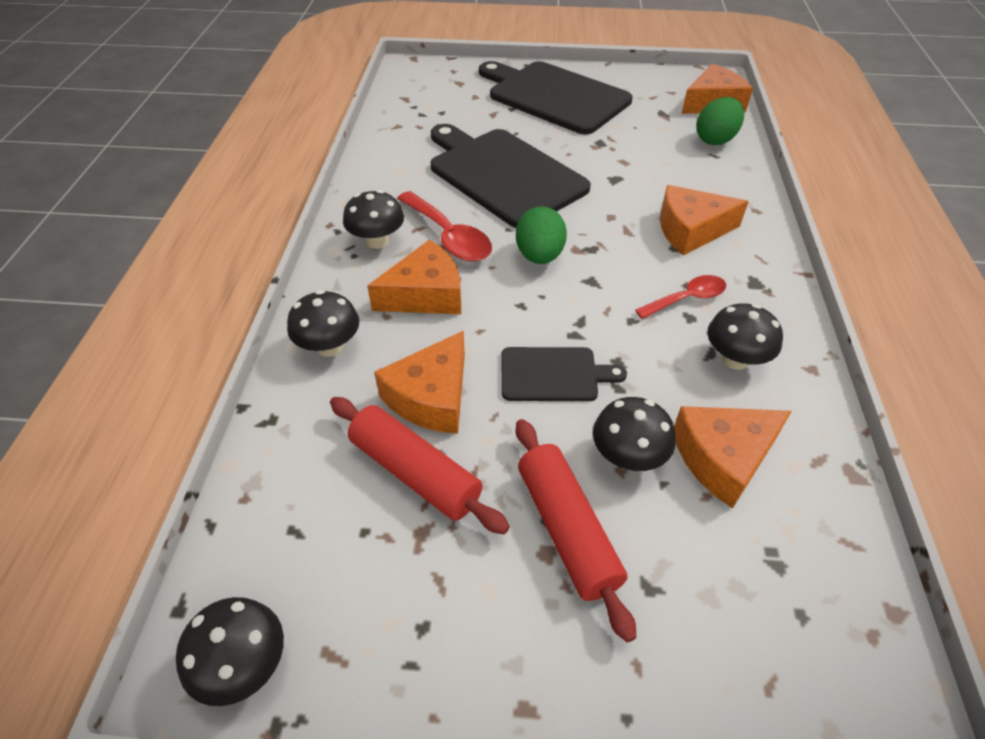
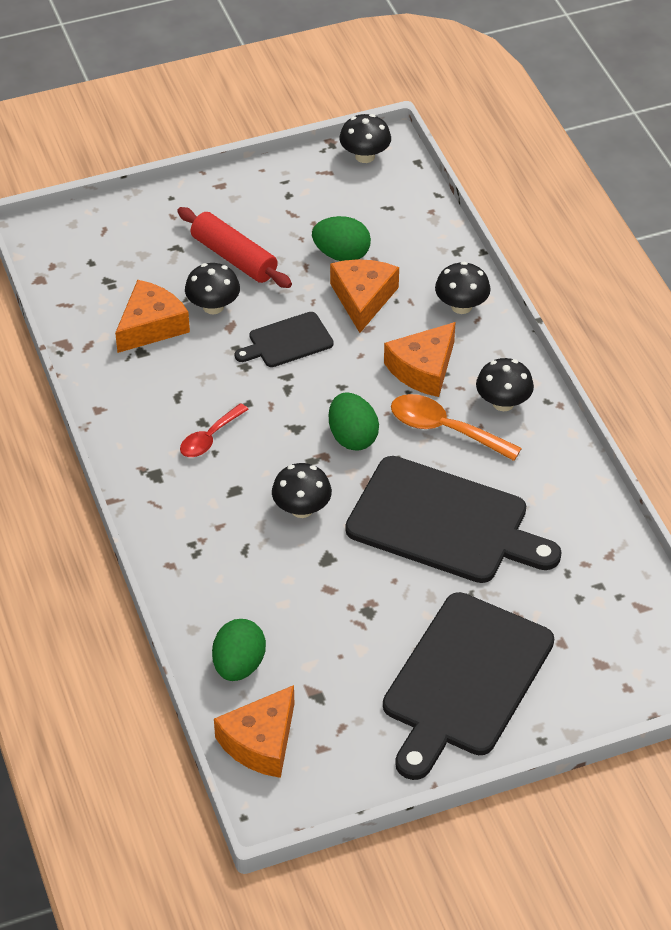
camera: 155 degrees right, 0 degrees up
(415, 473) = (341, 255): red rolling pin -> green egg
(448, 236) = (445, 429): red spoon -> orange spoon
(554, 96) = (465, 680): black cutting board -> black cutting board turned 105 degrees clockwise
(690, 230) = (228, 515): orange cheese -> none
(735, 359) = (158, 397): black mushroom -> black mushroom (302, 509)

